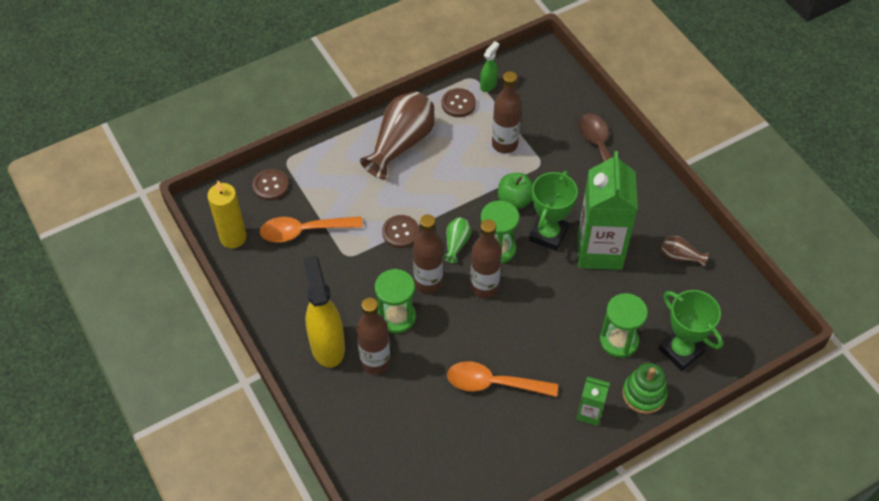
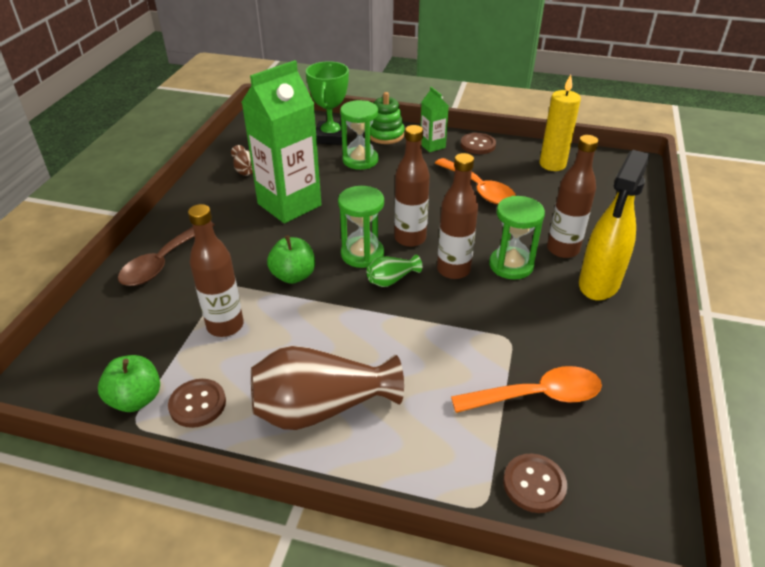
camera: 135 degrees left, 15 degrees down
(233, 237) = (637, 452): yellow candle -> yellow candle (552, 164)
(304, 231) = (537, 396): orange spoon -> orange spoon turned 45 degrees counterclockwise
(400, 232) = (431, 323): brown button -> brown button (478, 145)
(488, 85) = (136, 399): green spray bottle -> green apple
(548, 234) = (307, 237): green trophy -> none

